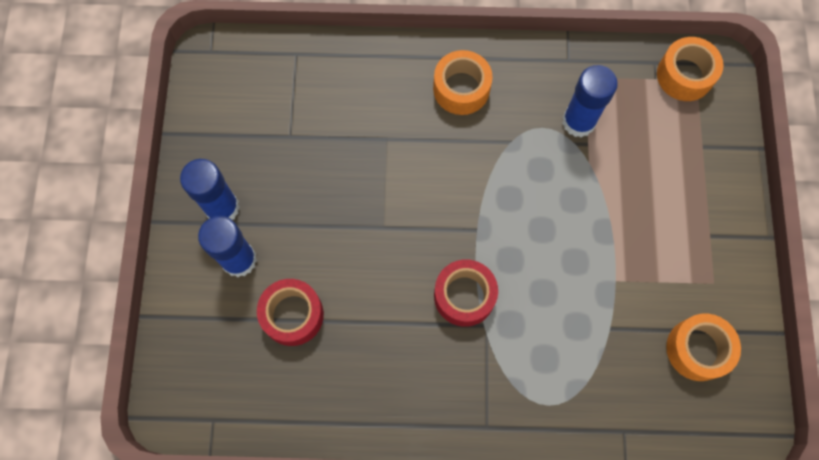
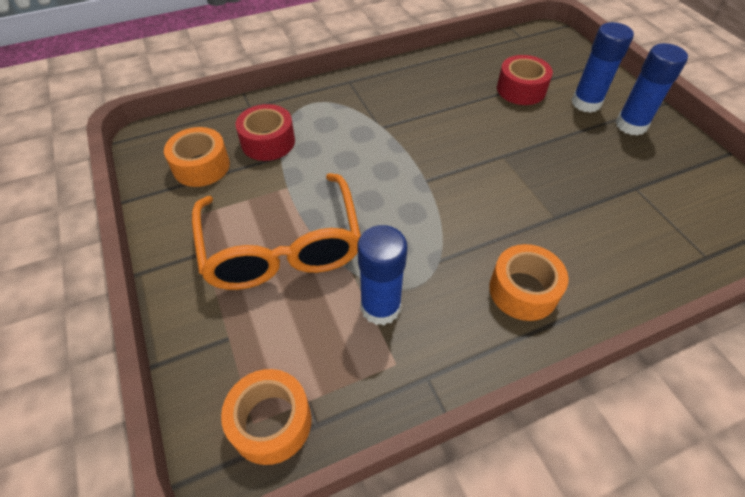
camera: 155 degrees right, 20 degrees down
(464, 296) = (408, 137): red tape -> red tape (268, 142)
(640, 210) = (282, 247): none -> orange glasses

